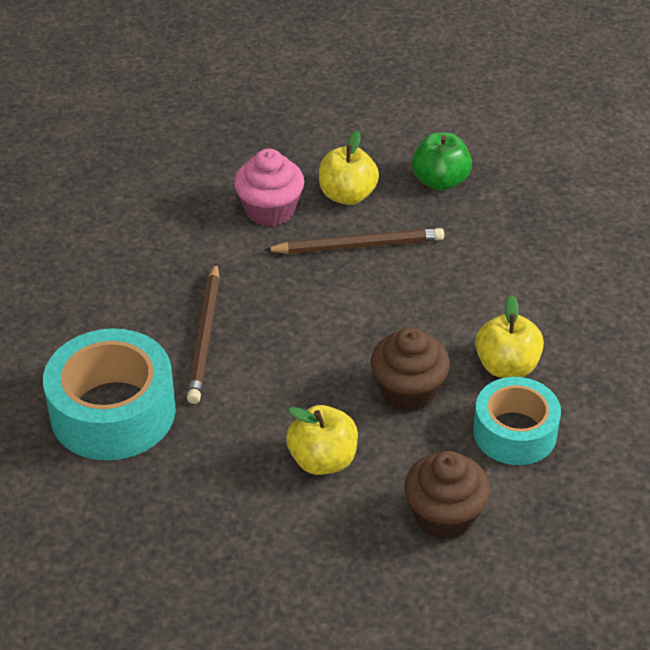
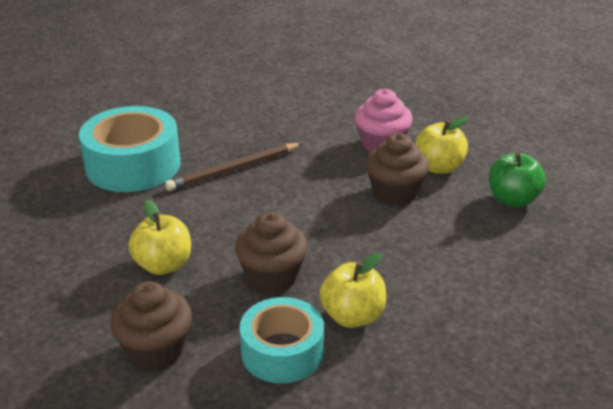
camera: 55 degrees right, 10 degrees down
(358, 245) = (395, 192): brown pencil -> brown cupcake

